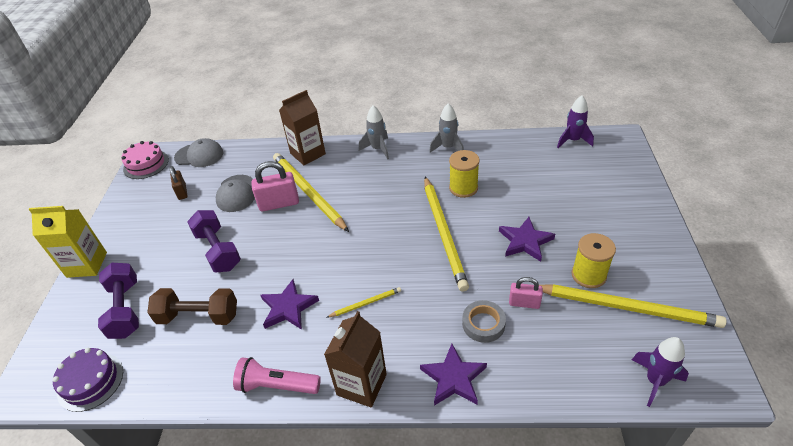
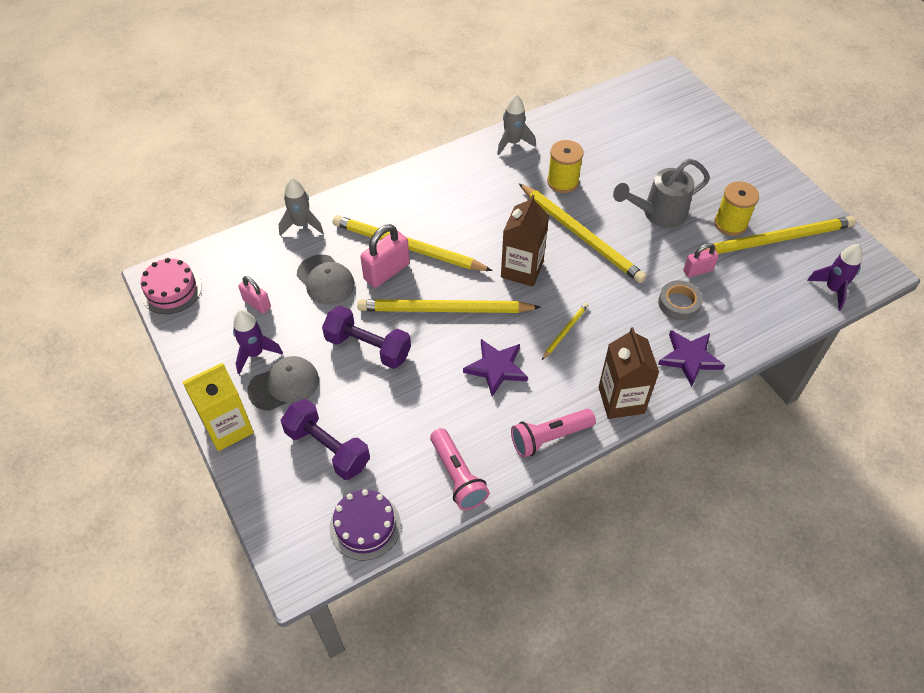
camera: 35 degrees left, 10 degrees up
(182, 192) = (257, 304): brown padlock -> pink padlock
(183, 379) = (457, 476): none -> pink flashlight
(198, 316) = (414, 417): brown dumbbell -> none
(199, 155) = (232, 253): grey cap -> grey cap (284, 385)
(292, 246) = (444, 309): none -> yellow pencil
(308, 154) = (365, 204): brown carton -> brown carton (522, 269)
(378, 149) = (440, 170): grey rocket -> grey rocket (302, 225)
(525, 241) = (658, 214): purple star -> grey watering can
(573, 140) = (627, 93): purple rocket -> purple rocket (255, 353)

